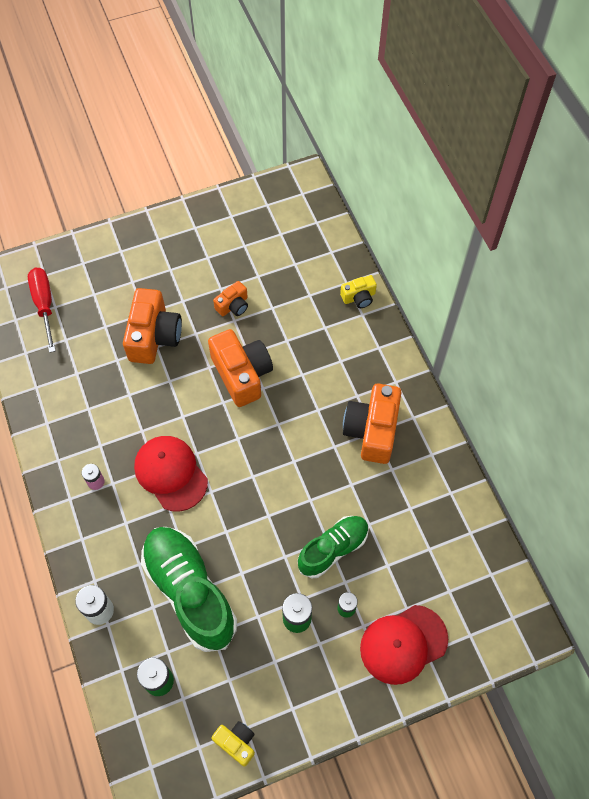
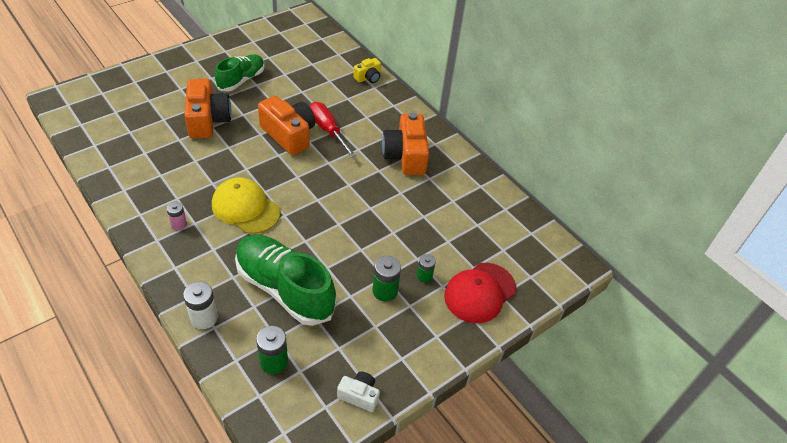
camera: 20 degrees left, 15 degrees down
(44, 304) = (105, 111): red screwdriver -> red screwdriver (327, 130)
(171, 473) = (245, 208): red cap -> yellow cap
(233, 306) = (269, 94): orange camera -> none
(236, 743) = (359, 395): yellow camera -> white camera
(333, 549) = (400, 237): green shoe -> green shoe (241, 80)

